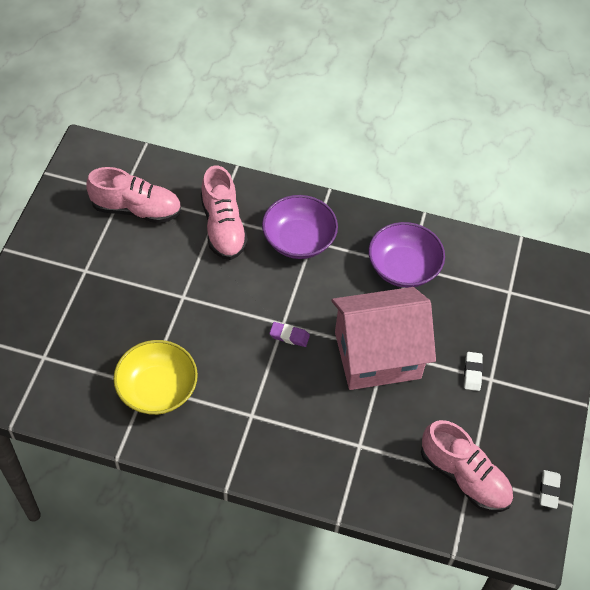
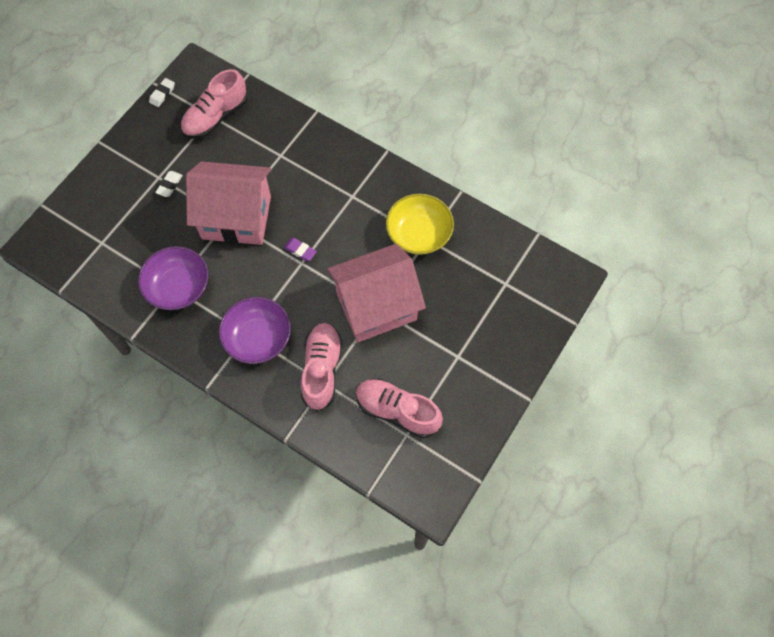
camera: 160 degrees left, 10 degrees up
(185, 299) = (376, 306): none -> pink house
(464, 476) = (216, 117): pink shoe -> pink shoe turned 105 degrees counterclockwise

